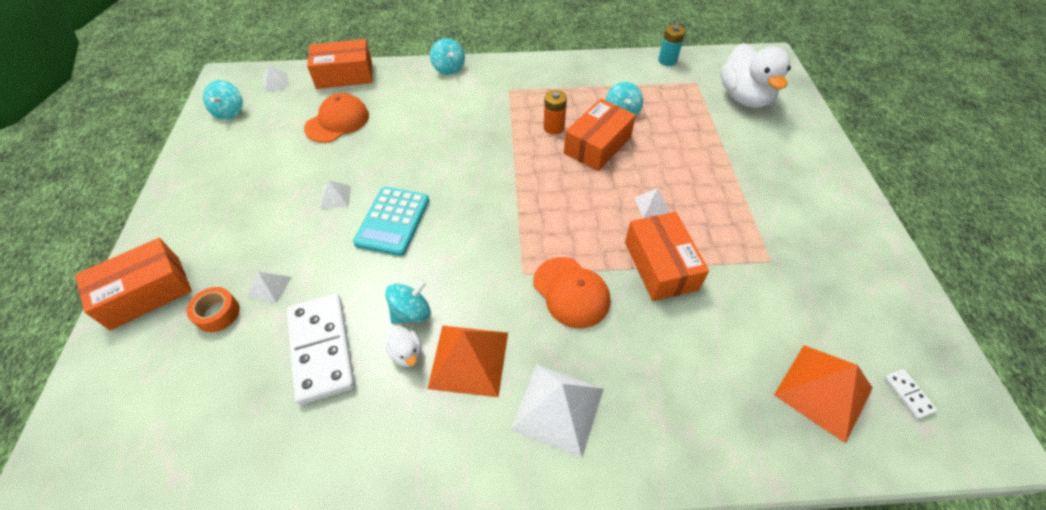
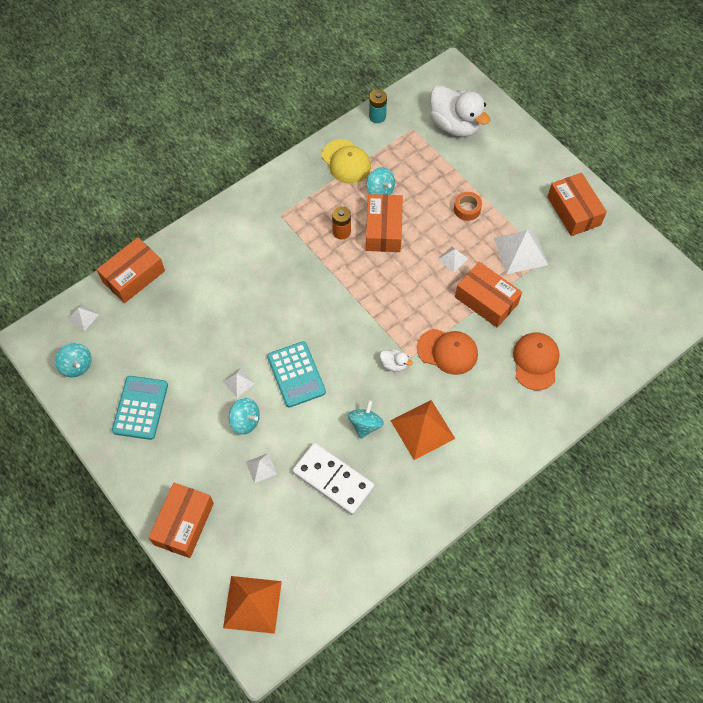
camera: 35 degrees left, 10 degrees up
(217, 313) = (246, 504): orange tape -> orange tape (467, 209)
(235, 169) = (140, 408): none -> turquoise calculator
(337, 121) = (174, 322): orange cap -> orange cap (535, 361)
(407, 353) = (385, 449): white duck -> white duck (394, 364)
(449, 69) = (214, 221): turquoise spinning top -> turquoise spinning top (245, 421)
(558, 408) = (490, 423): white pyramid -> white pyramid (520, 251)
(607, 79) = (346, 162): none -> yellow cap
(823, 391) = (614, 325): orange pyramid -> orange pyramid (252, 604)
(840, 231) = (573, 211): none -> orange box
(908, 394) = (654, 300): white domino -> none

